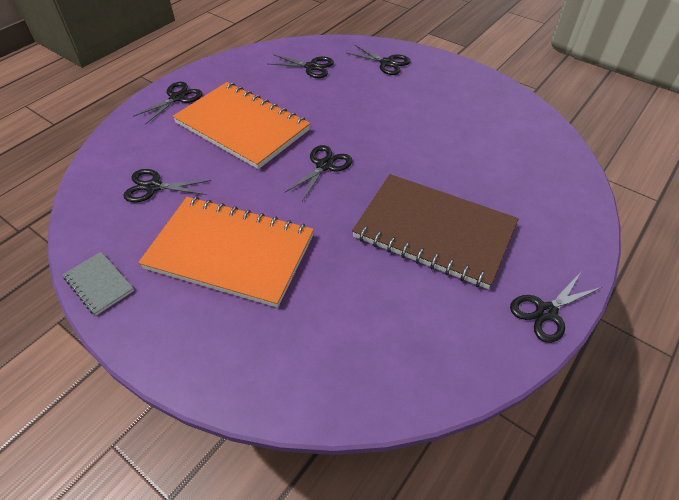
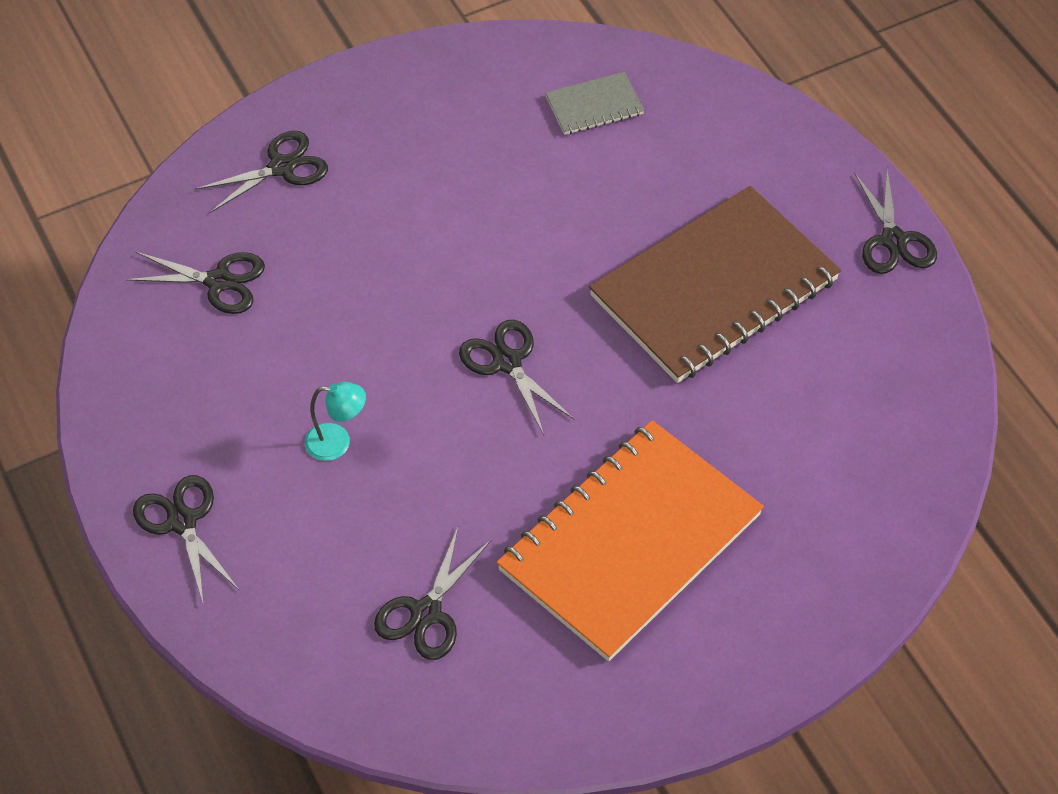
camera: 65 degrees left, 5 degrees up
(99, 284) = (610, 726): grey notebook -> grey notebook (594, 106)
(242, 127) = (337, 443): orange notebook -> turquoise lamp
(311, 67) = (218, 281): black scissors -> black scissors turned 60 degrees clockwise

